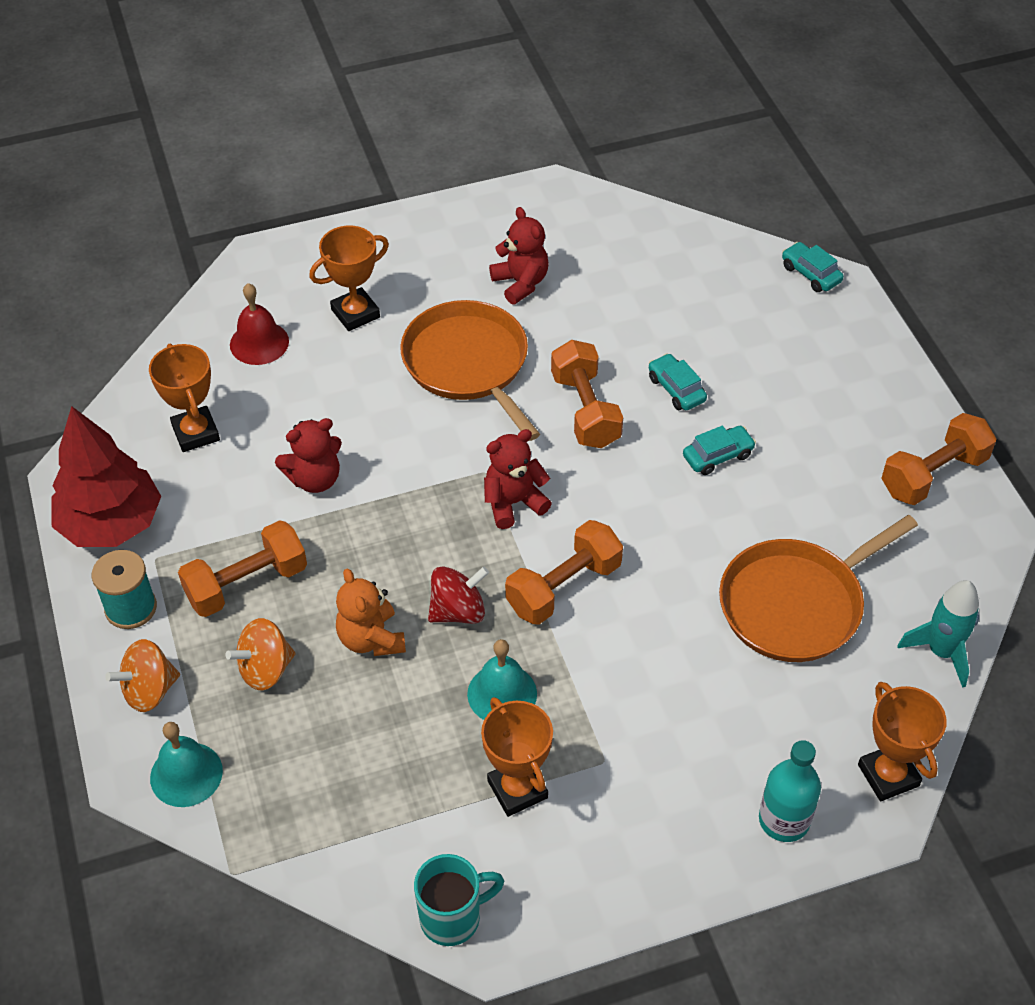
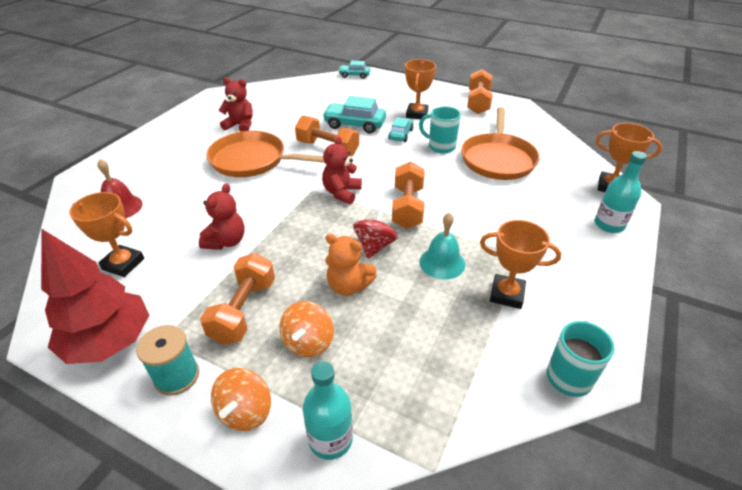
camera: 45 degrees left, 10 degrees down
(186, 774) = (330, 439): turquoise bell -> turquoise bottle
(355, 313) = (167, 171): orange trophy -> orange trophy (417, 114)
(676, 389) = (355, 125): turquoise car -> turquoise car, size x1.65
(744, 520) = (440, 146): none -> turquoise mug
(941, 652) = (561, 143): turquoise rocket -> none

